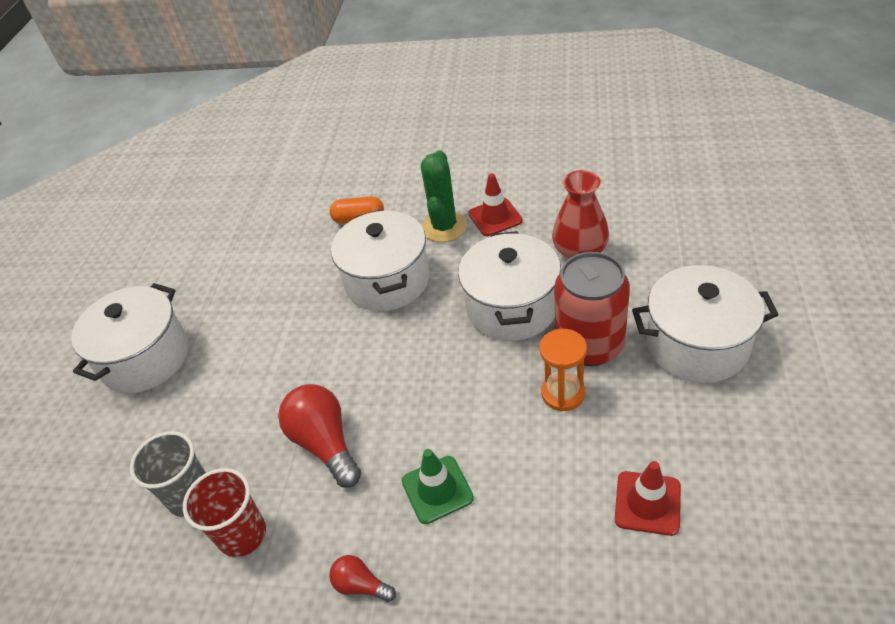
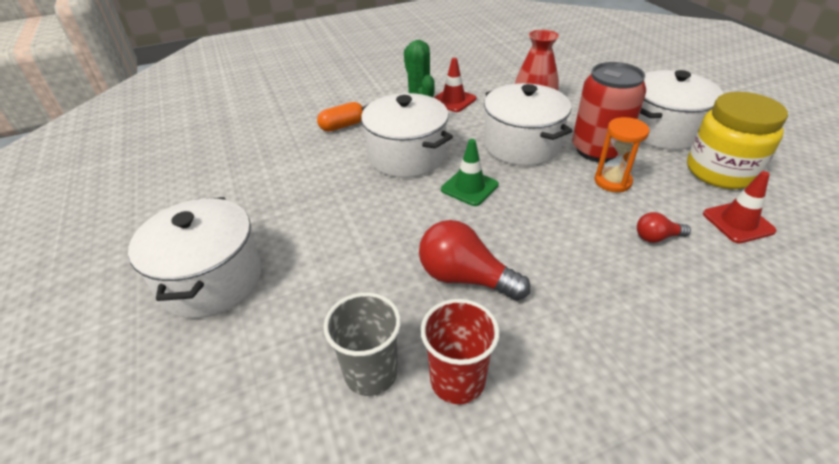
camera: 35 degrees left, 5 degrees down
(361, 585) = (606, 367): red light bulb -> red light bulb (656, 237)
(437, 489) = (592, 272): green traffic cone -> green traffic cone (469, 187)
(704, 430) = (720, 171): none -> yellow jar

